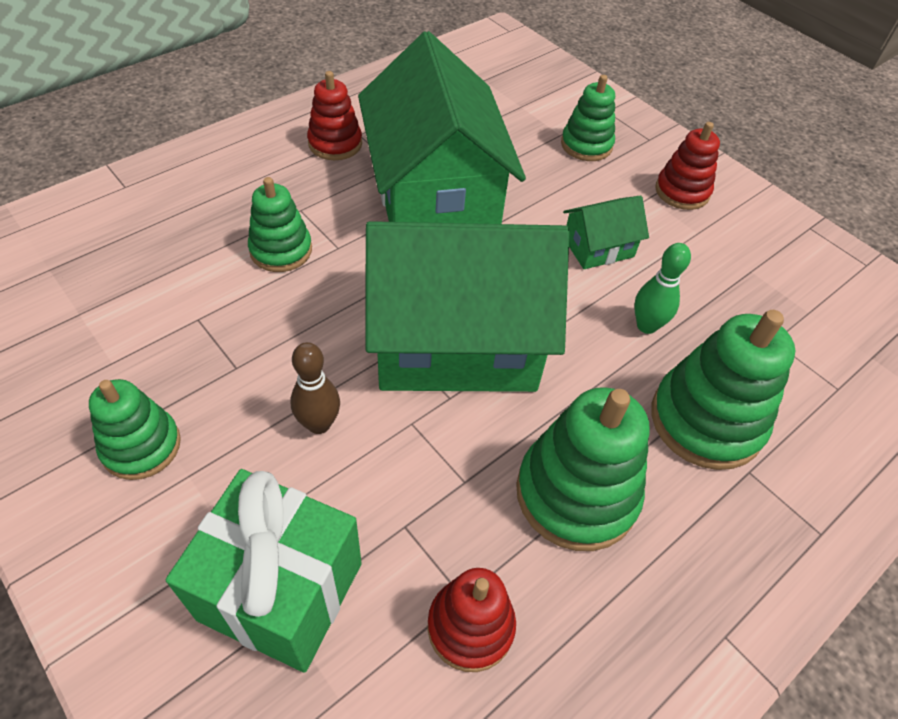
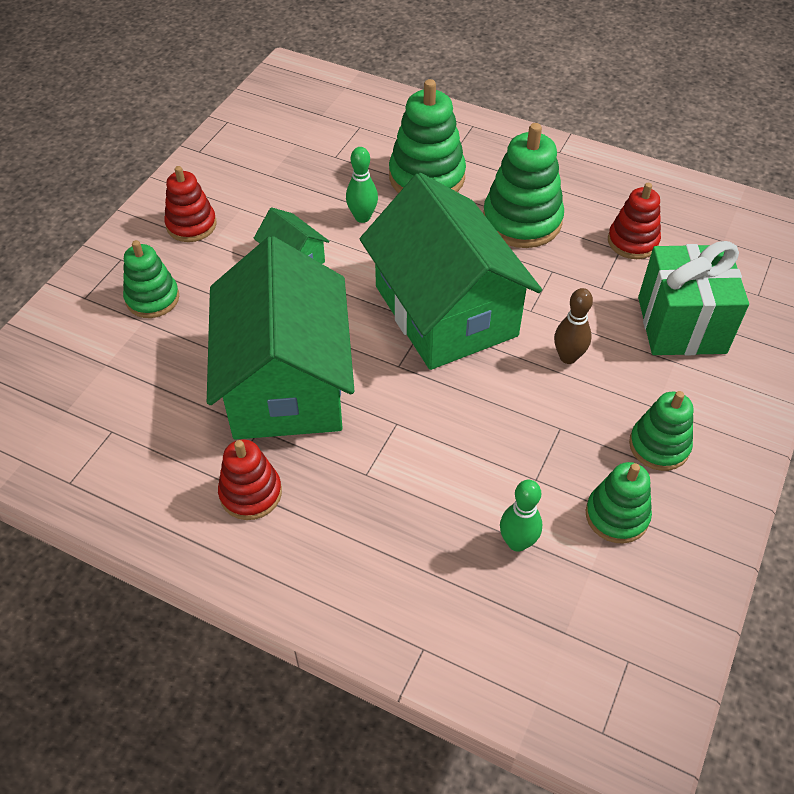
camera: 110 degrees left, 0 degrees up
(151, 276) = (517, 542): none -> green bowling pin
(281, 250) = (426, 462): green stacking toy -> green stacking toy (616, 516)
(435, 194) = (286, 382): green house -> green house turned 60 degrees counterclockwise

